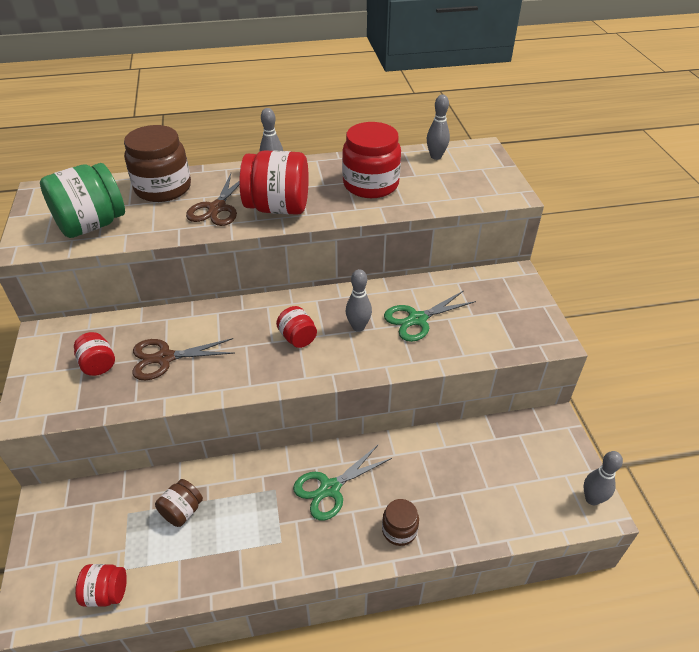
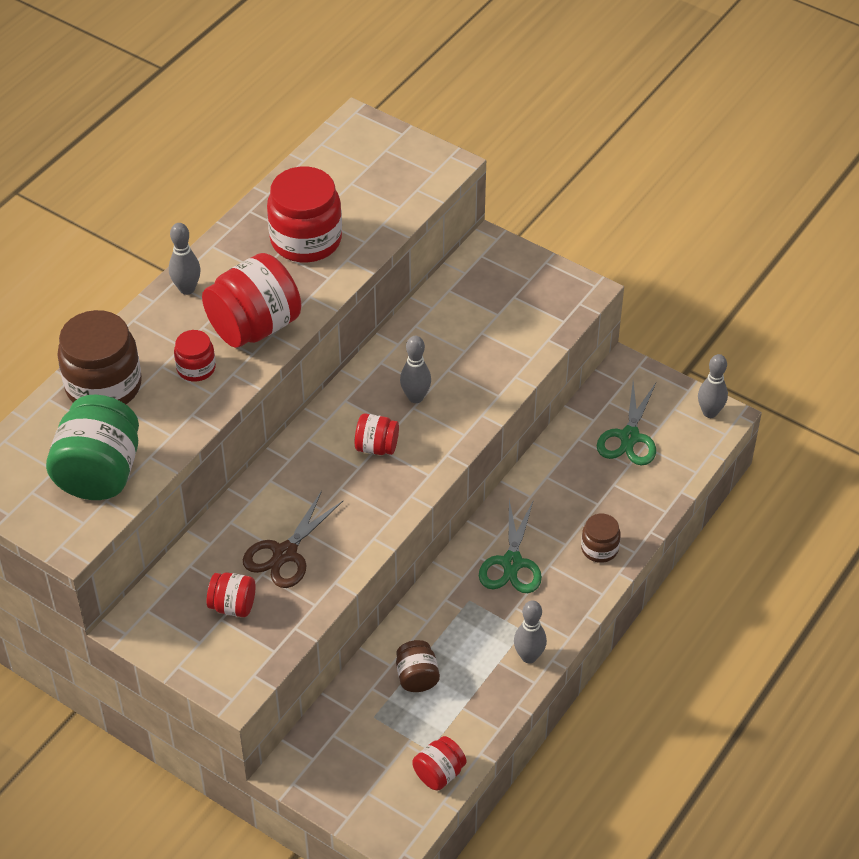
camera: 45 degrees left, 5 degrees up
(217, 208) = (196, 368): brown scissors -> red jar
(417, 319) = (457, 353): green scissors -> green scissors (629, 437)
(436, 156) = (325, 163): grey bowling pin -> grey bowling pin (529, 656)

